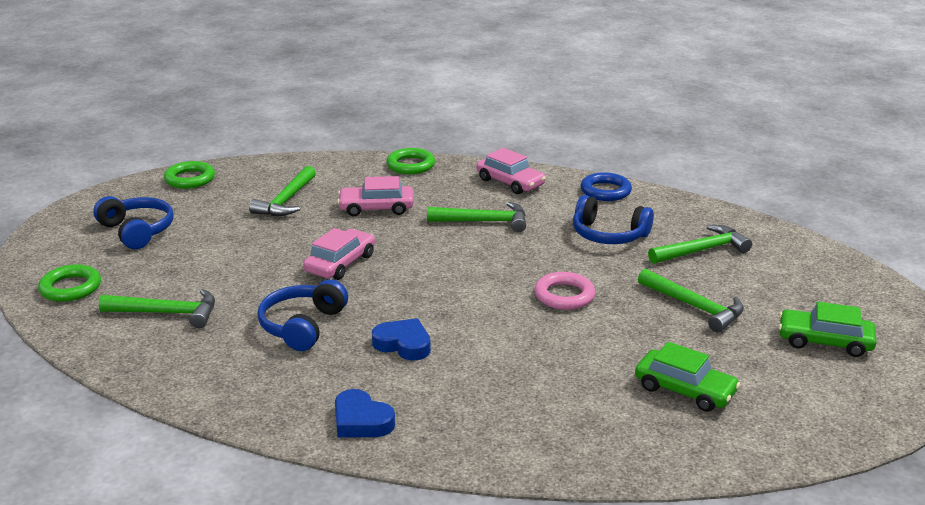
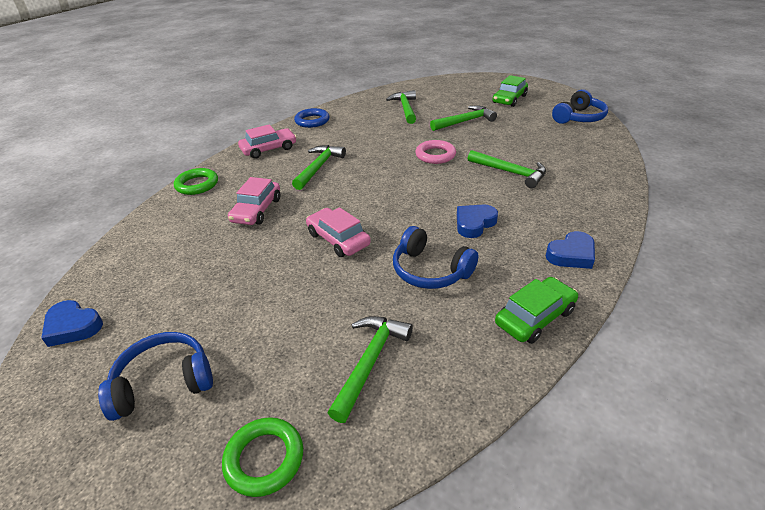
camera: 70 degrees left, 10 degrees up
(190, 179) = (73, 326): green ring -> blue heart
(286, 201) = (197, 258): green hammer -> green hammer (510, 172)
(608, 234) = (369, 129): blue headphones -> blue headphones (578, 118)
(685, 390) = (547, 139): green car -> green car (535, 317)

